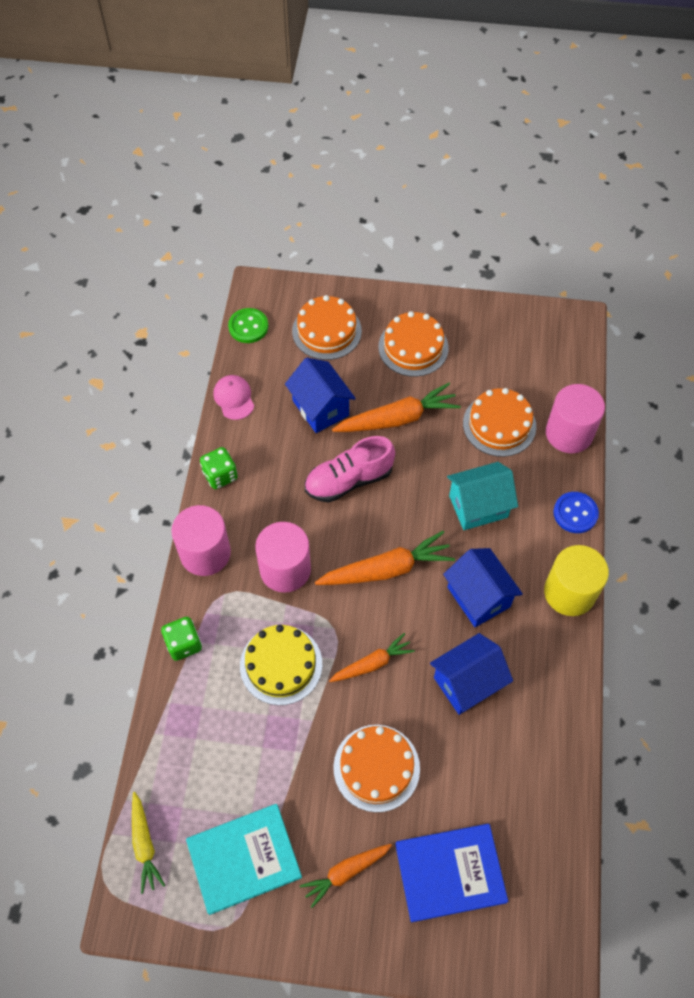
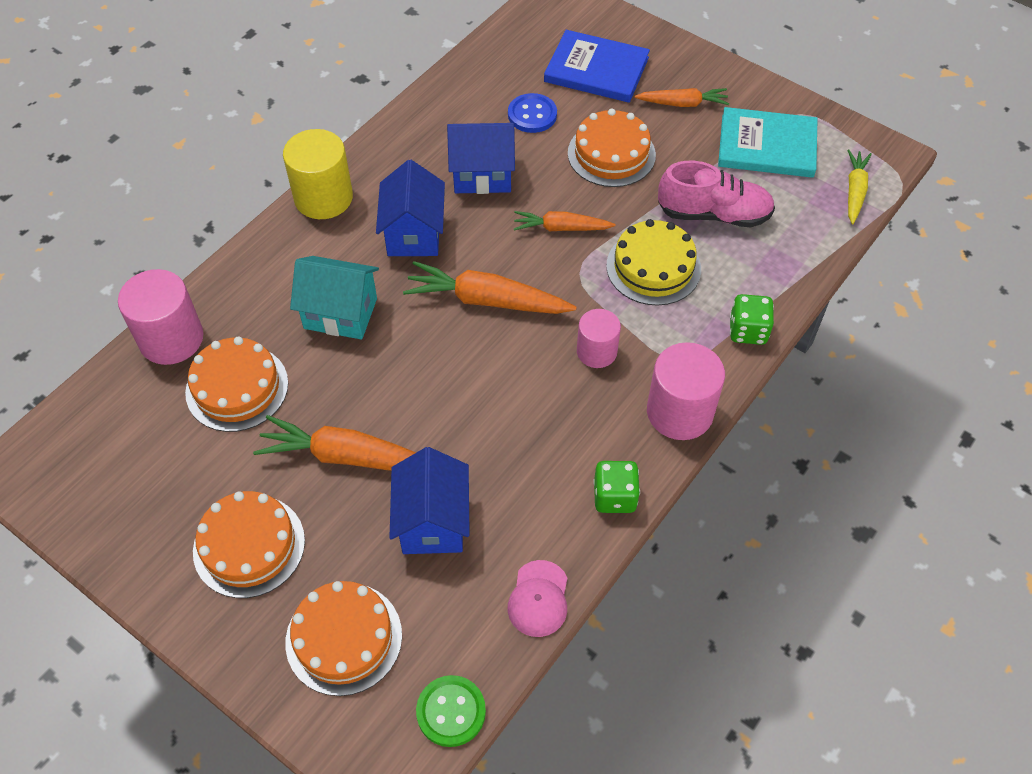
camera: 150 degrees left, 5 degrees down
(285, 569) = (596, 351): pink cylinder -> pink cylinder, size x0.63
(349, 480) = (461, 412): pink shoe -> pink shoe (713, 214)
(575, 513) = (248, 259): blue button -> blue button (532, 115)

